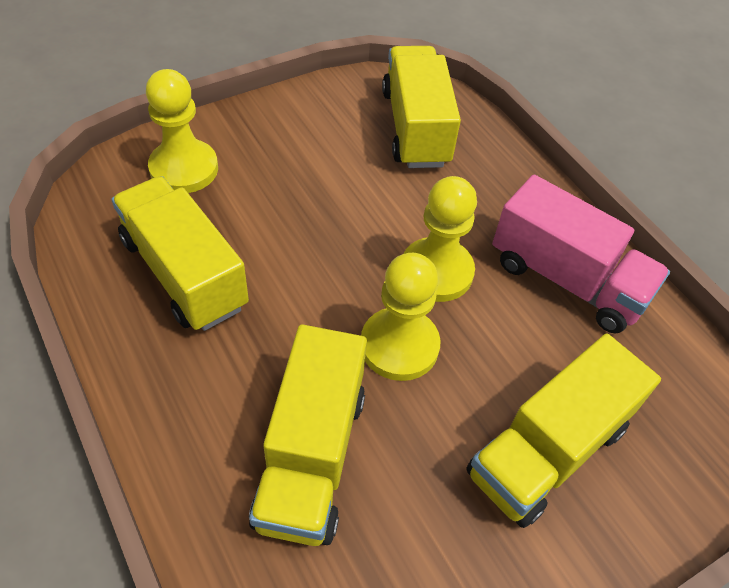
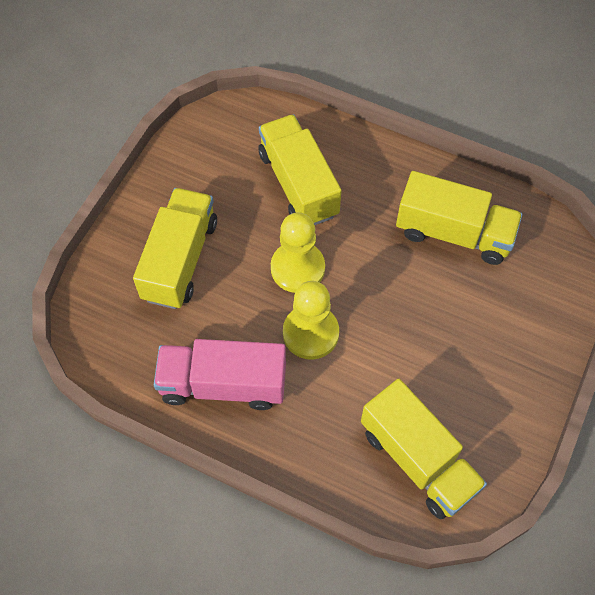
camera: 150 degrees right, 10 degrees up
(184, 169) = (533, 302): yellow pawn -> none

